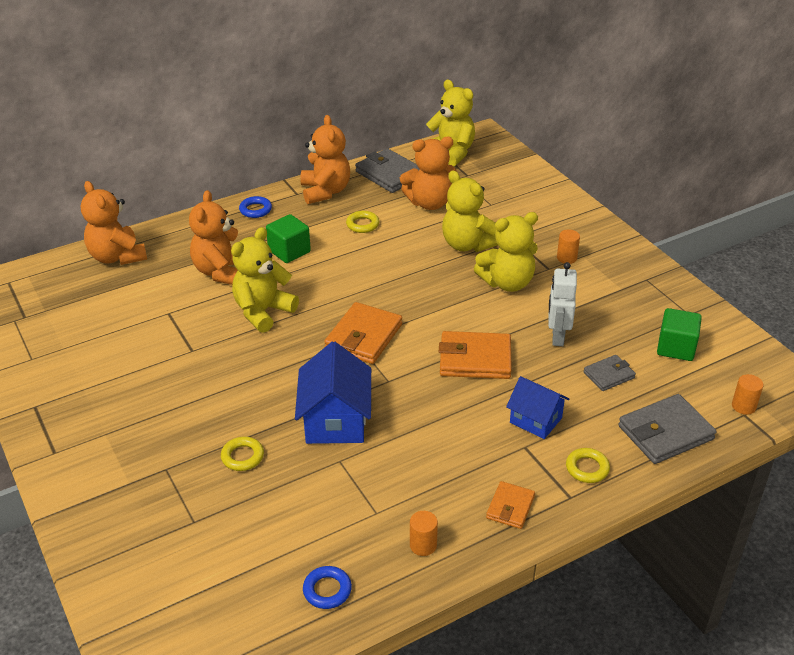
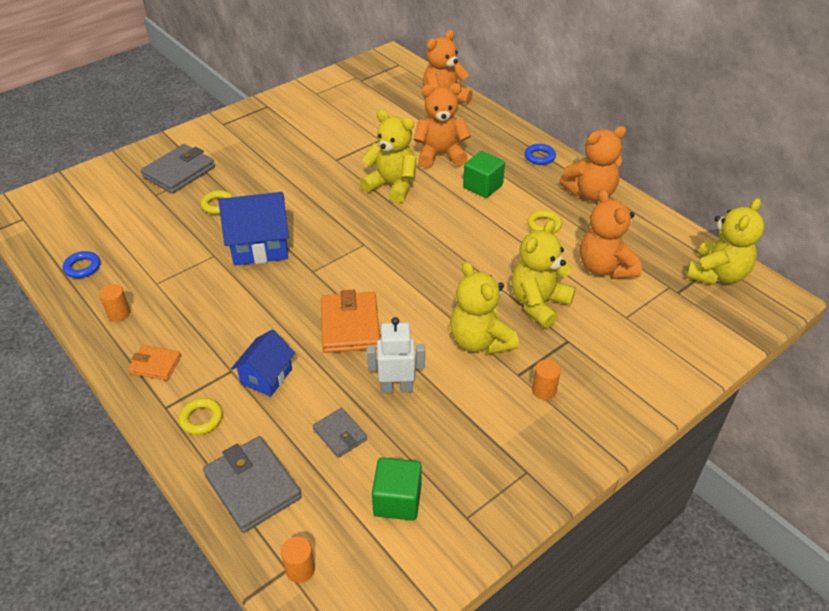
camera: 80 degrees right, 5 degrees up
(363, 337) = (369, 248): orange wallet -> none
(389, 174) = (645, 232): grey wallet -> grey wallet (179, 172)

